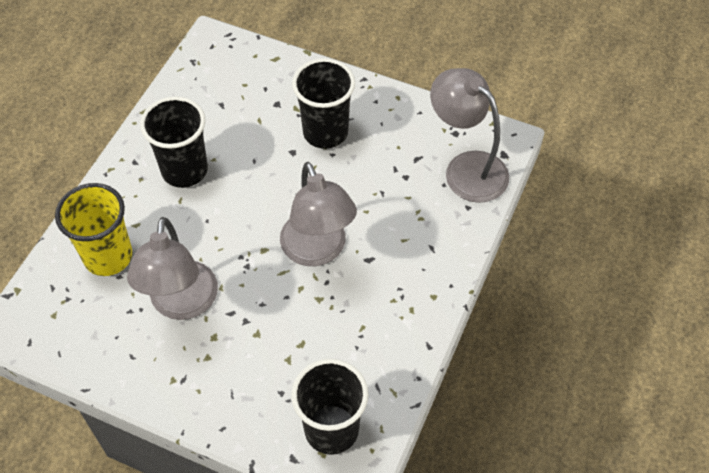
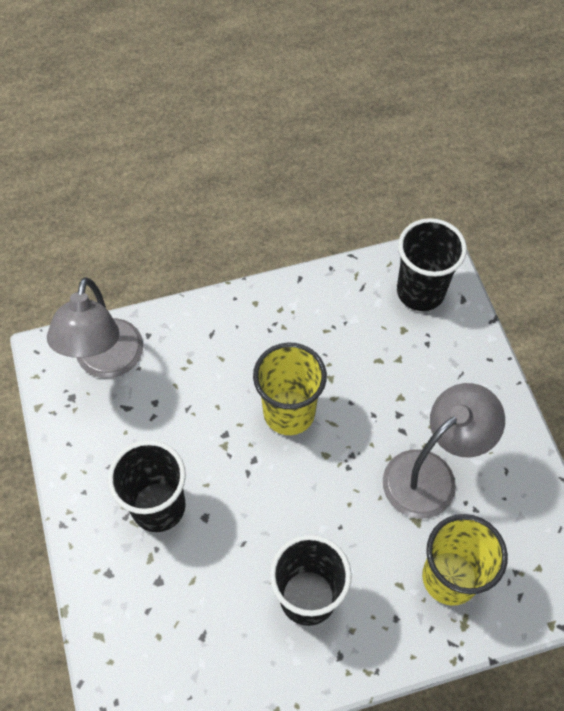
camera: 130 degrees left, 5 degrees up
(318, 251) = (289, 412): grey lamp -> yellow cup

